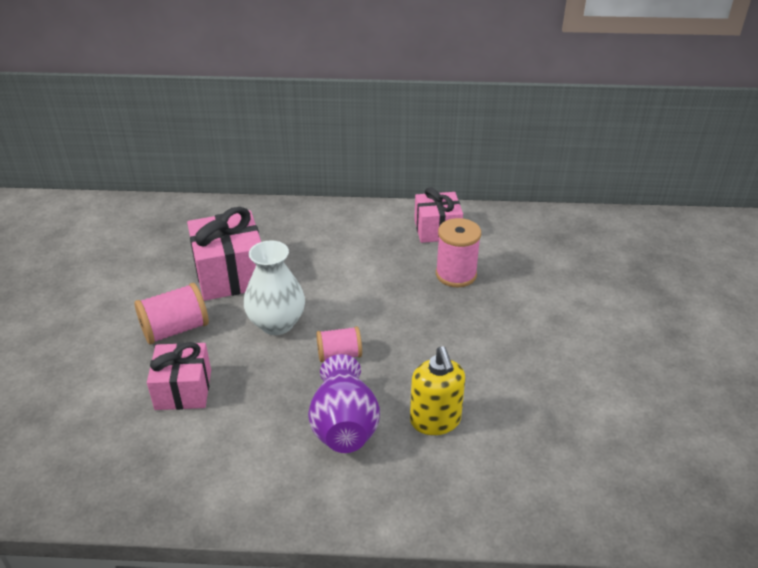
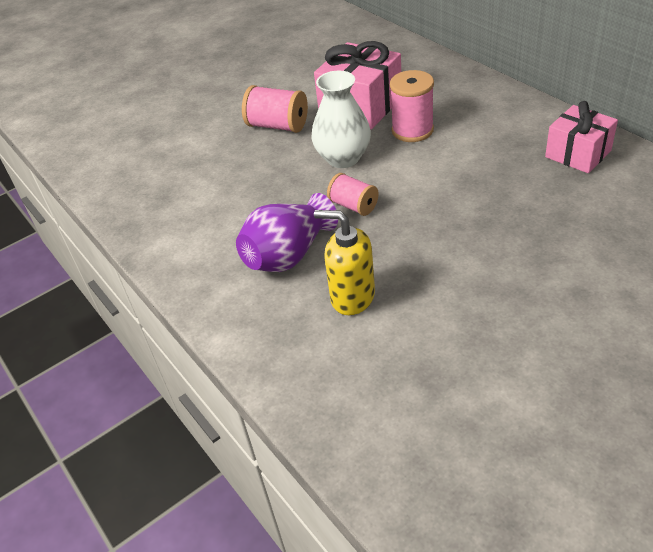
camera: 55 degrees right, 5 degrees up
(183, 389) = (231, 167): pink gift -> none
(435, 421) = (352, 297): yellow soap dispenser -> yellow soap dispenser turned 75 degrees clockwise
(456, 274) = (538, 200): pink spool -> pink spool (412, 130)

